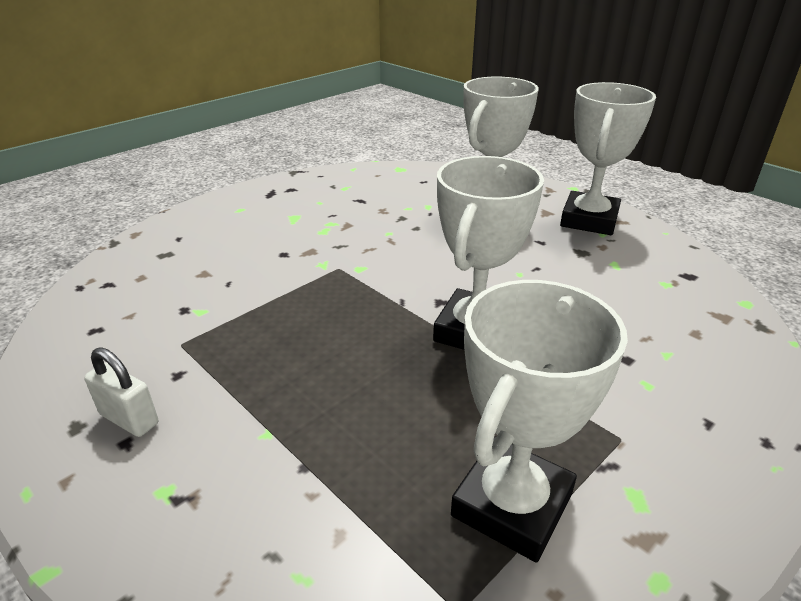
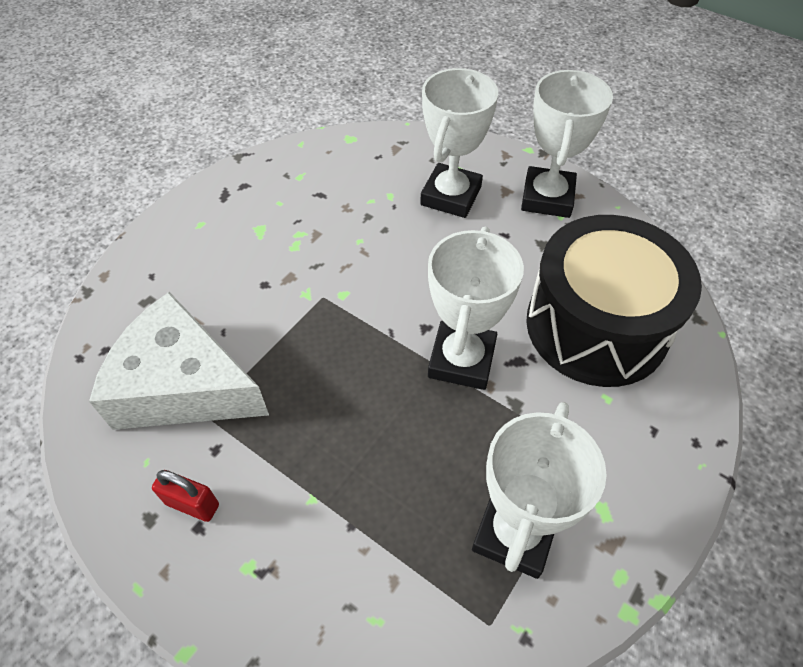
camera: 10 degrees left, 20 degrees up
(129, 419) = (192, 504): white padlock -> red padlock
(169, 318) = (183, 385): none -> white cheese
(637, 320) = (596, 326): none -> black drum

